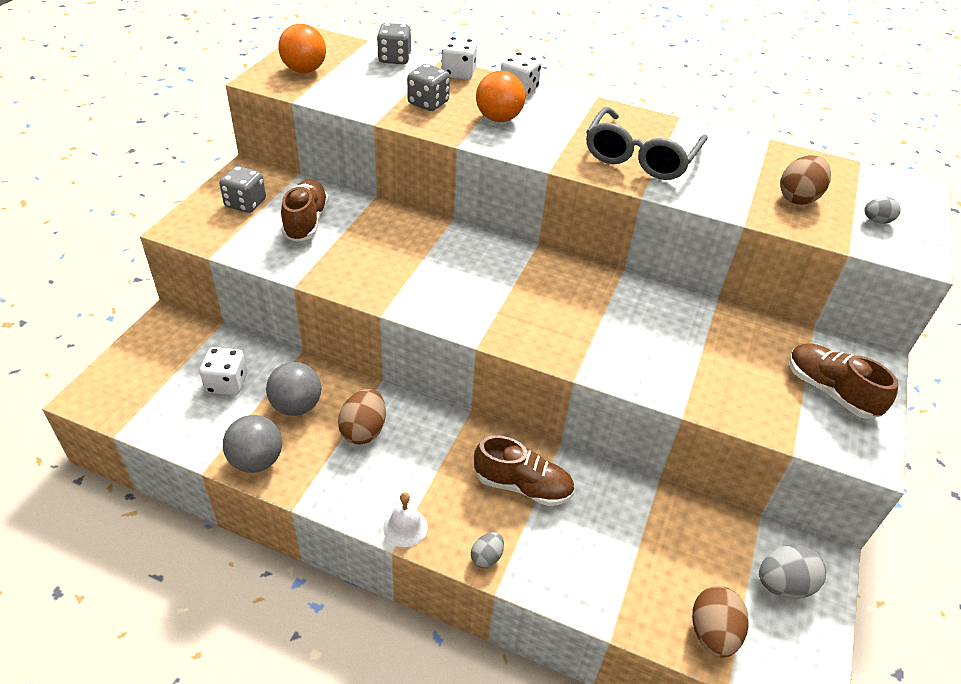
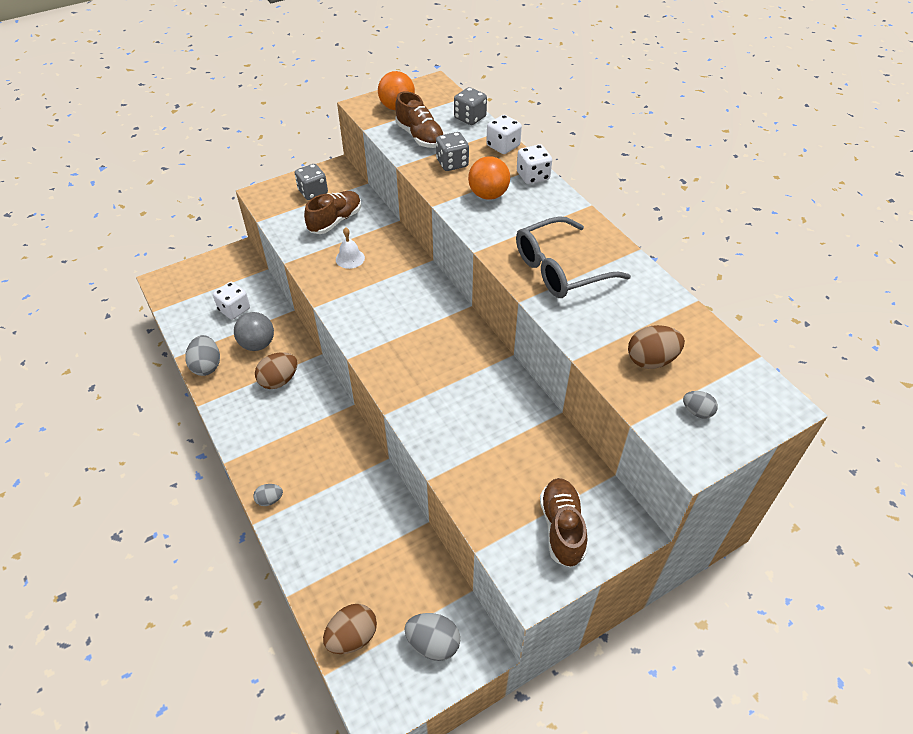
camera: 40 degrees right, 5 degrees up
(256, 460) = (207, 366): grey ball -> grey egg
(405, 527) = (244, 453): white bell -> white bell (350, 258)
(522, 485) = (335, 471): brown shoe -> brown shoe (420, 136)

